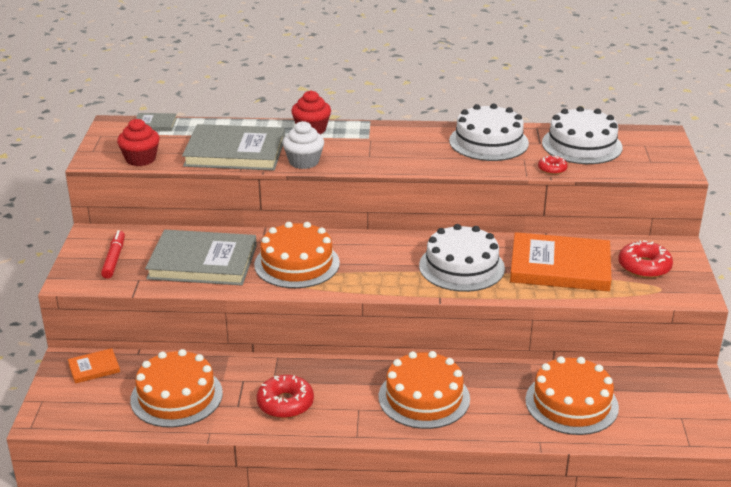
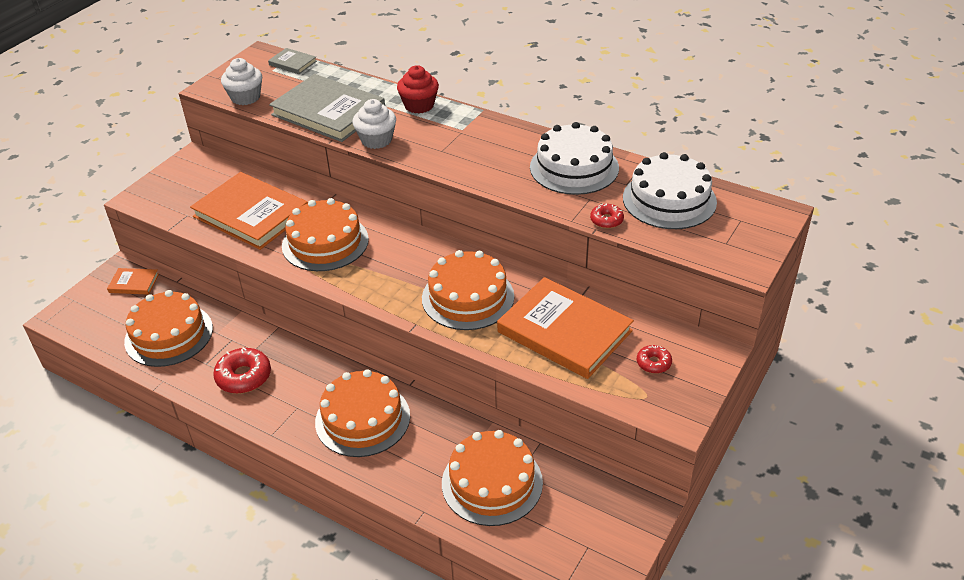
camera: 30 degrees right, 10 degrees up
(114, 259) = (187, 188): red marker -> none
(140, 159) = (245, 97): red cupcake -> white cupcake
(202, 262) = (251, 214): grey book -> orange book
(461, 267) = (468, 297): white cake -> orange cake
(644, 267) = (653, 363): red donut -> red donut, size x0.57

